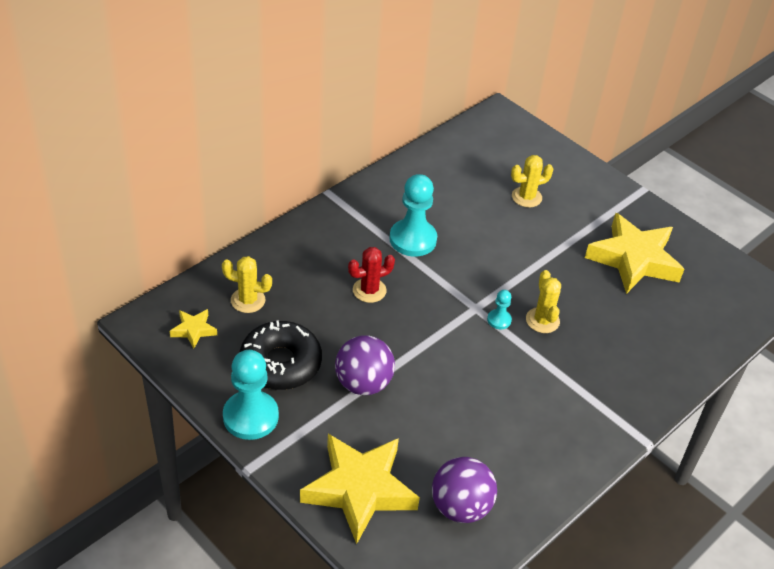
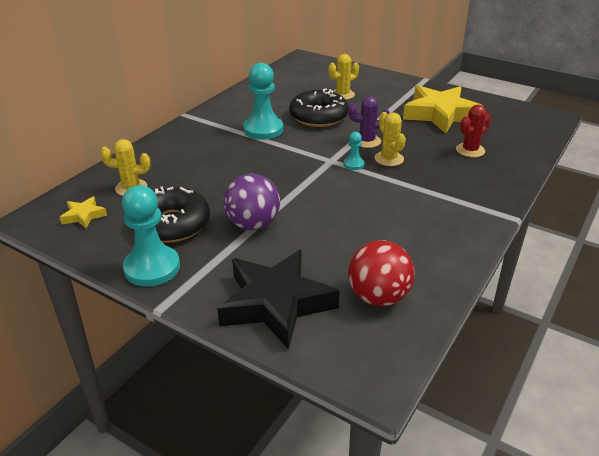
camera: 10 degrees left, 10 degrees down
(359, 490) = (276, 303): yellow star -> black star
(369, 290) = (237, 164): red cactus -> red cactus (470, 150)
(460, 507) = (378, 297): purple ball -> red ball
(484, 231) = (318, 117): none -> black donut
(527, 286) = (367, 141): none -> purple cactus

